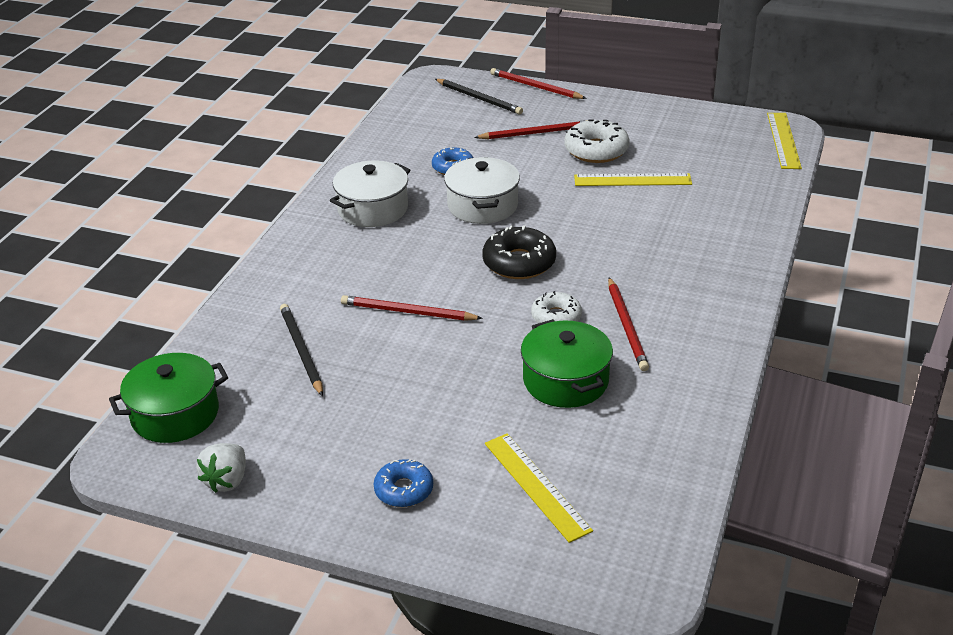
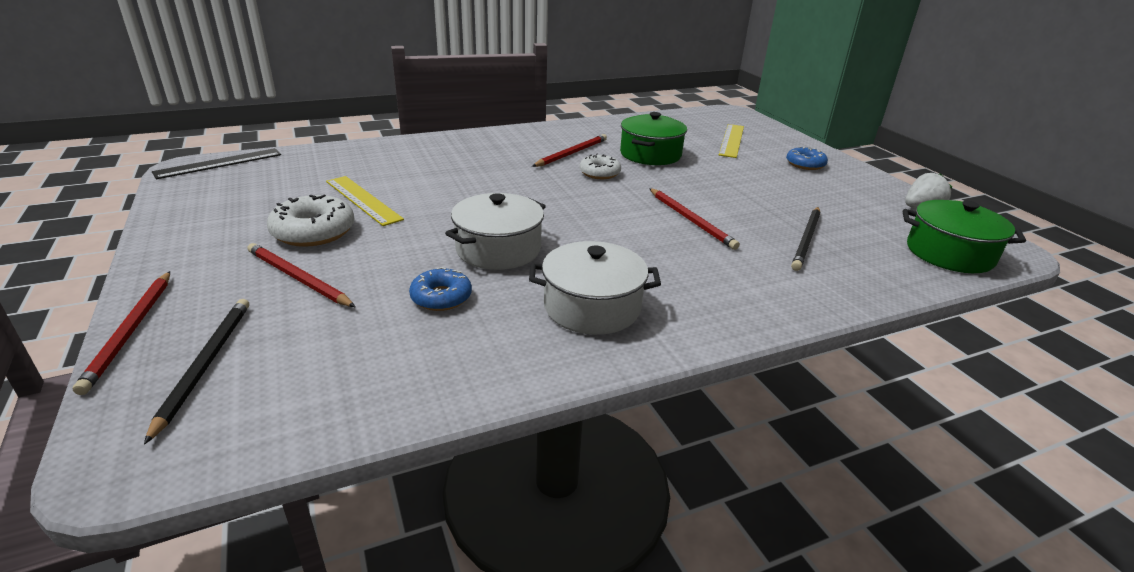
camera: 135 degrees left, 5 degrees down
(519, 262) = (560, 203): black donut -> none
(783, 140) = (219, 163): yellow ruler -> black ruler

